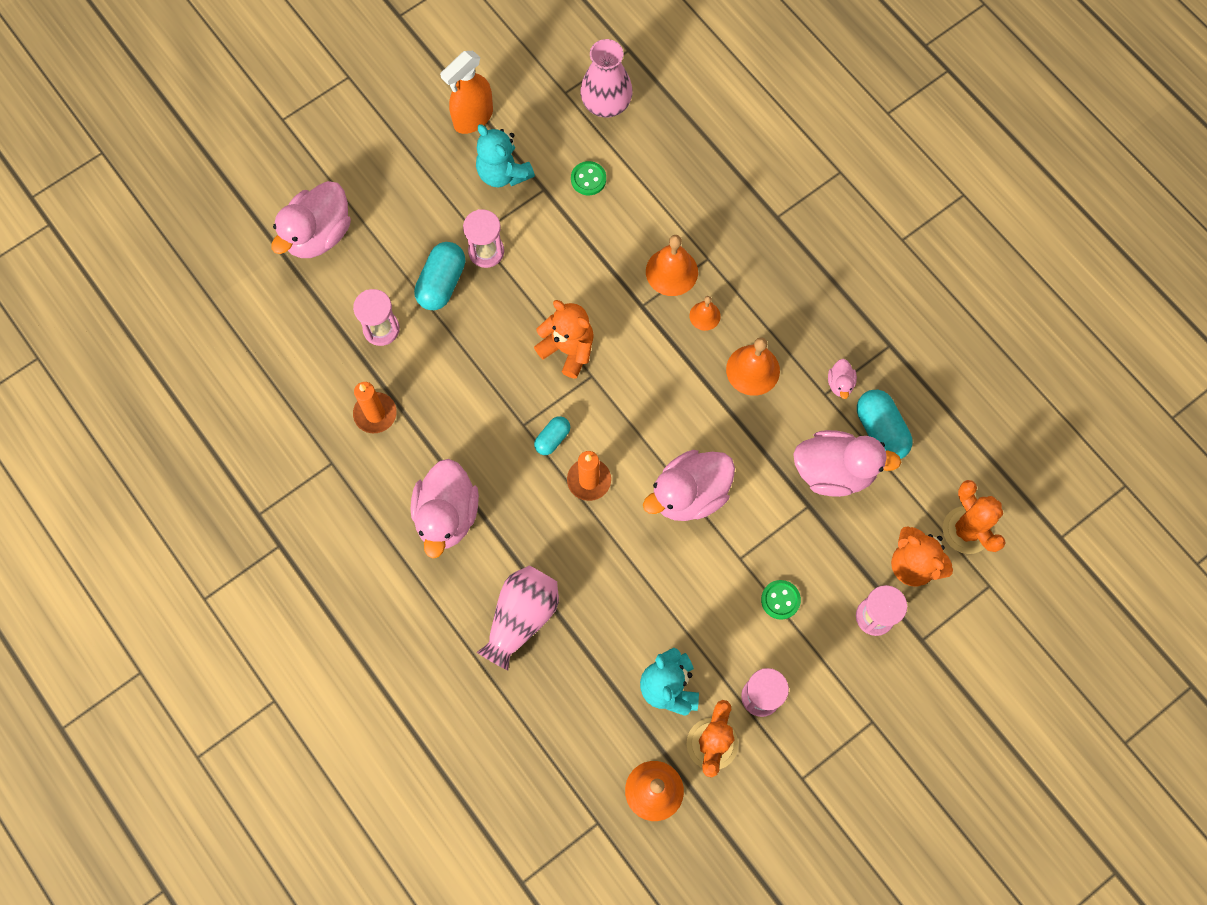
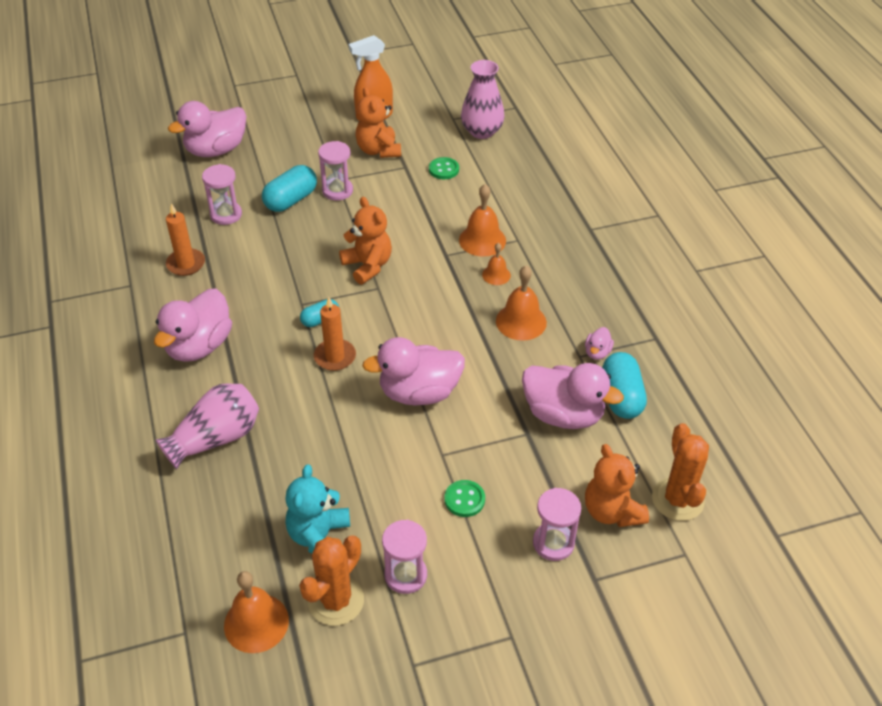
camera: 20 degrees right, 25 degrees down
(503, 173) = (378, 150): turquoise teddy bear -> orange teddy bear

